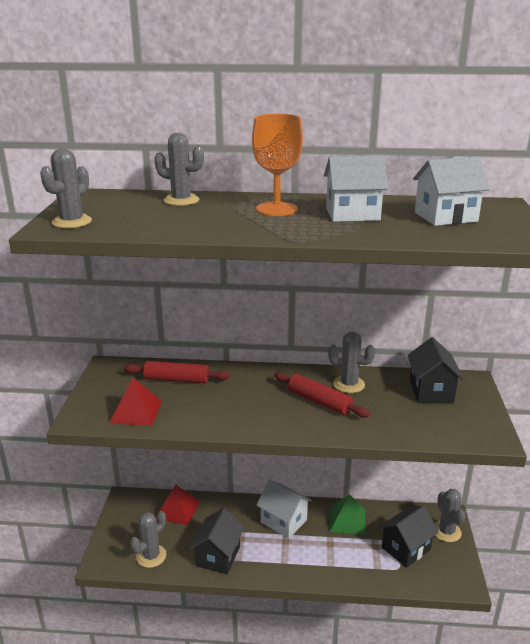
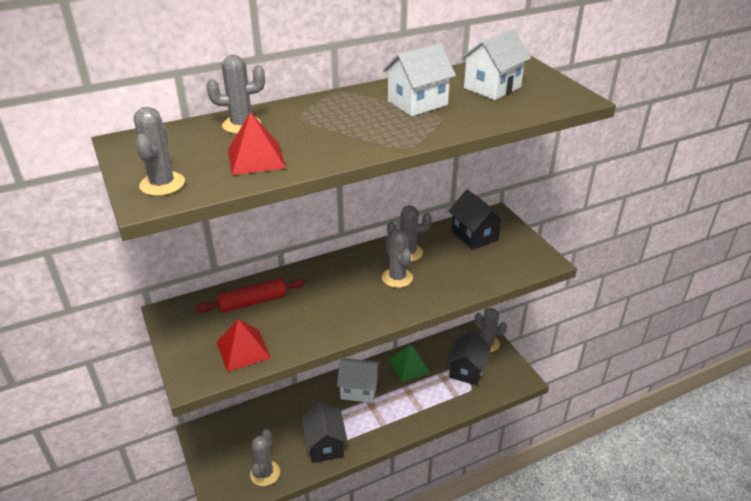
camera: 30 degrees left, 10 degrees up
(177, 509) = (258, 420): red pyramid -> red pyramid (256, 158)
(276, 209) = (346, 113): orange goblet -> none
(319, 401) = (397, 278): red rolling pin -> grey cactus

